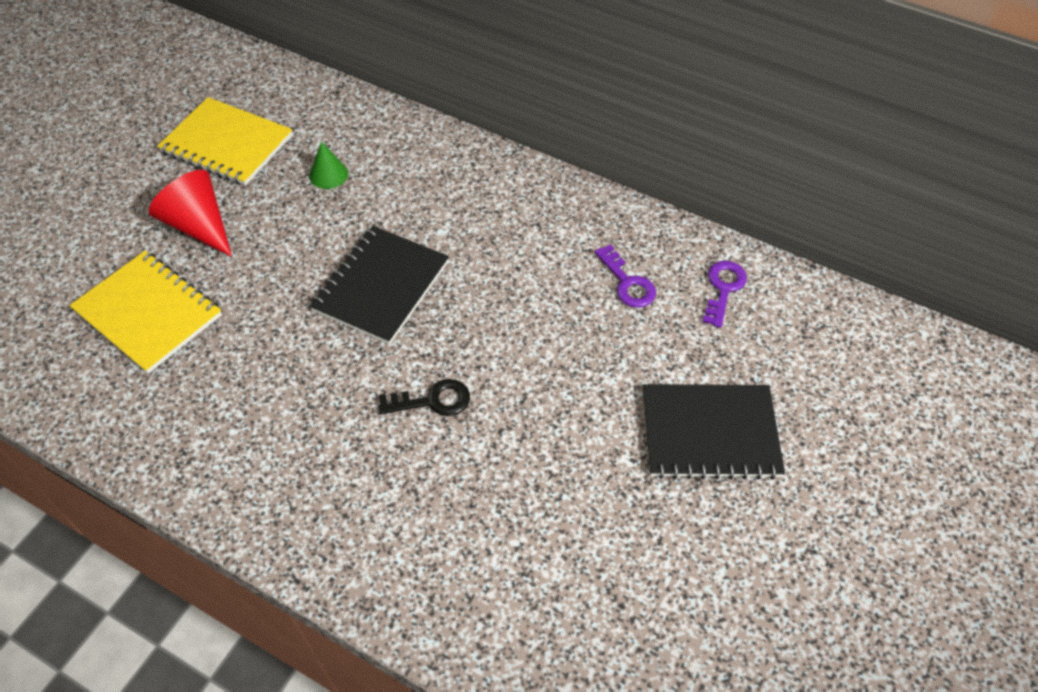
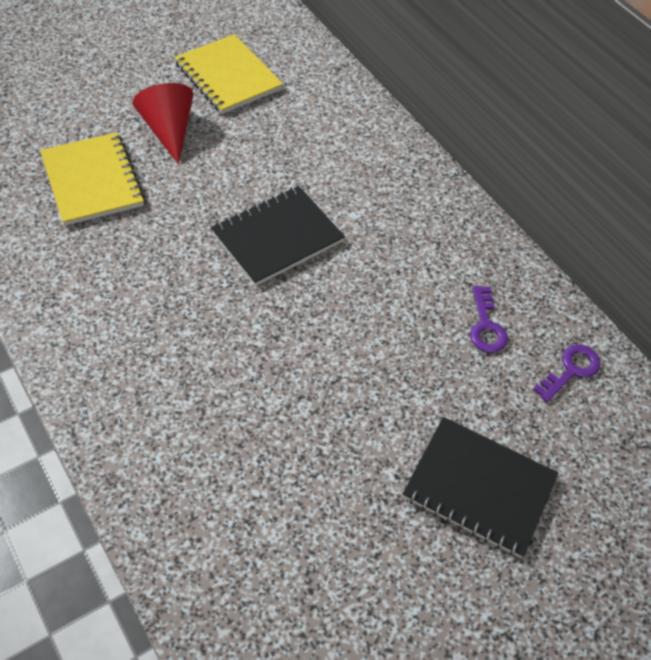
camera: 25 degrees right, 0 degrees up
(328, 174) = (291, 131): green cone -> none
(432, 401) = (261, 347): black key -> none

